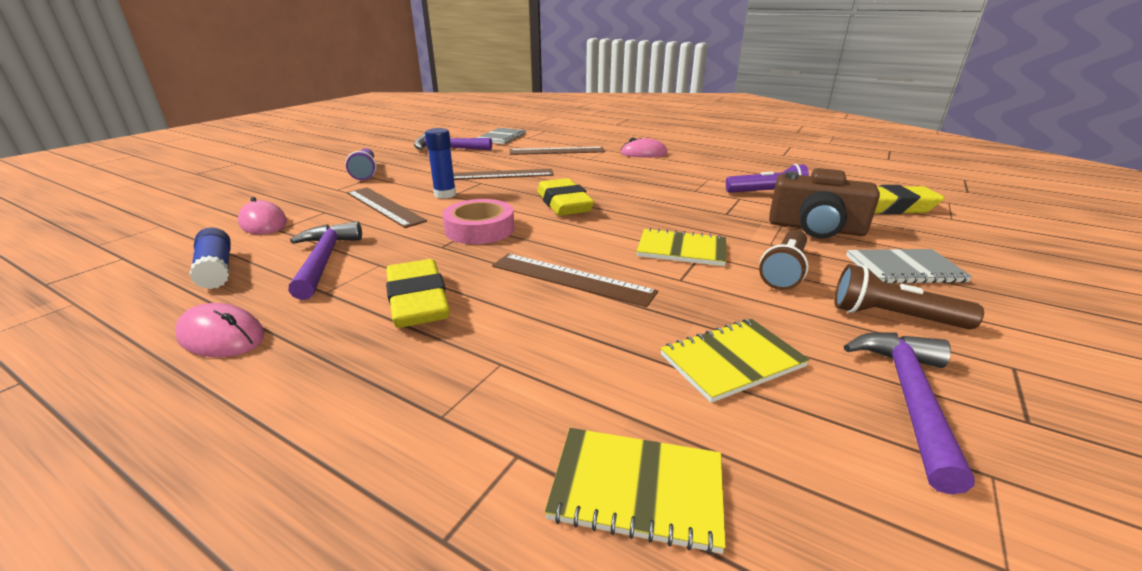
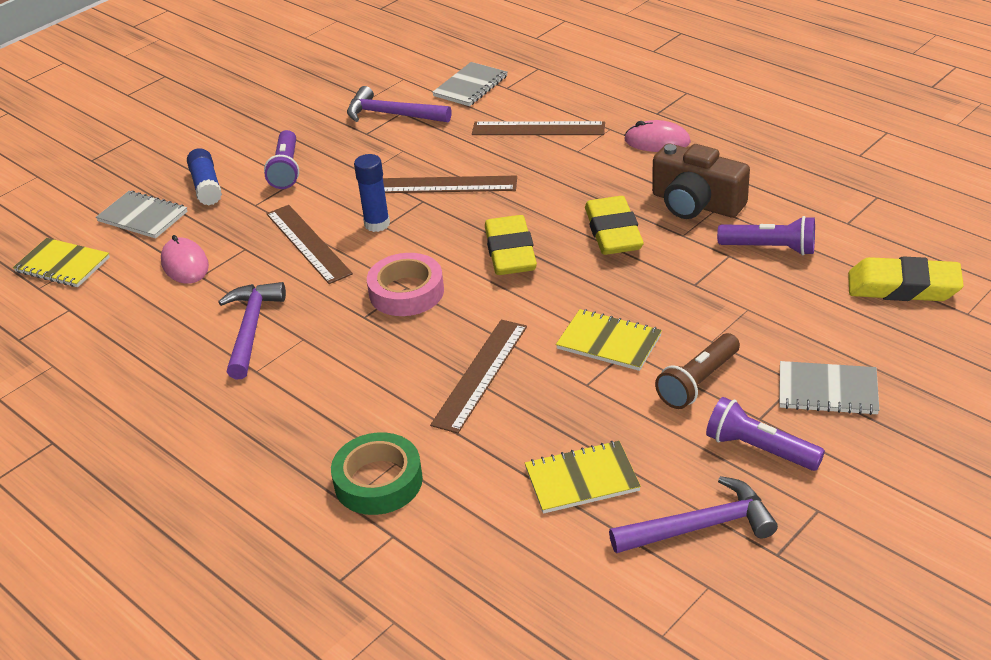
camera: 15 degrees right, 10 degrees up
(216, 269) = (156, 333): blue glue stick -> blue glue stick (206, 186)
(221, 336) = (180, 414): pink mouse -> none
(231, 198) = (143, 217): none -> grey notebook
(418, 301) = (336, 390): yellow eraser -> yellow eraser (613, 232)
(482, 386) = (378, 481): none -> green tape
(571, 279) = (480, 374): brown ruler -> brown ruler turned 75 degrees clockwise
(637, 489) = (463, 566): yellow notebook -> yellow notebook (62, 265)
(815, 228) = (782, 319): brown camera -> brown camera (696, 203)
(893, 317) = (759, 449): brown flashlight -> purple flashlight
(909, 398) = (701, 526): purple hammer -> purple hammer turned 45 degrees clockwise

